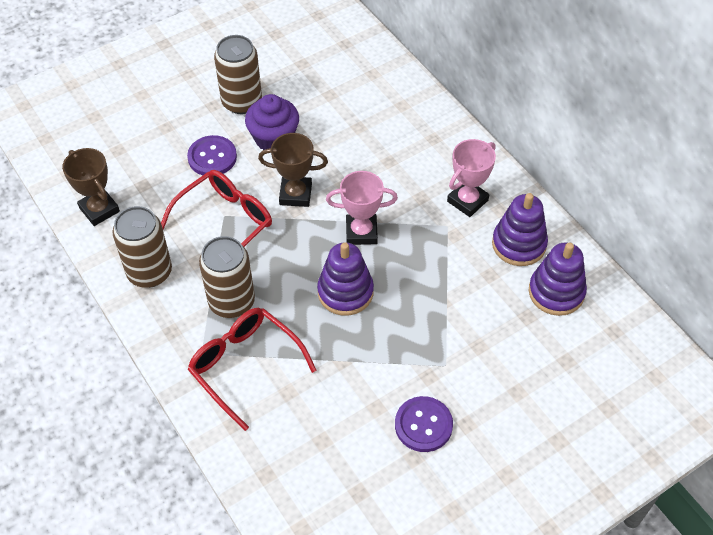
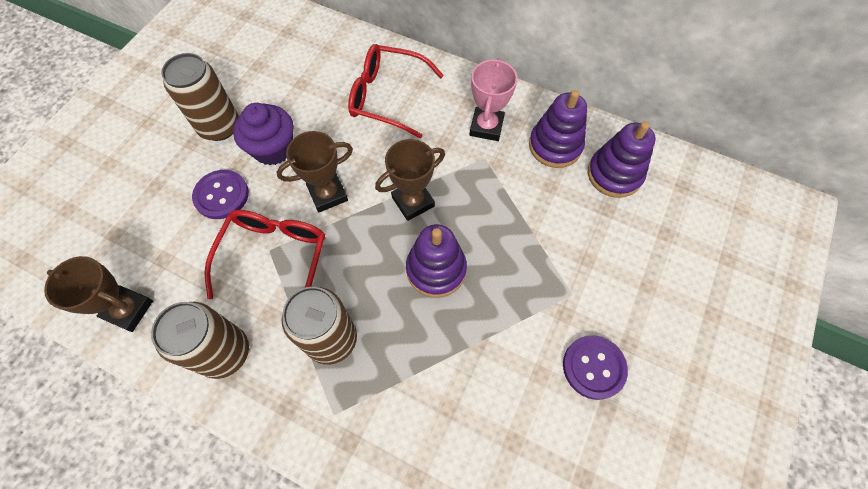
camera: 30 degrees left, 10 degrees up
(244, 365) = (386, 403): red glasses -> red glasses (387, 97)
(361, 232) = (413, 202): pink trophy -> brown trophy

